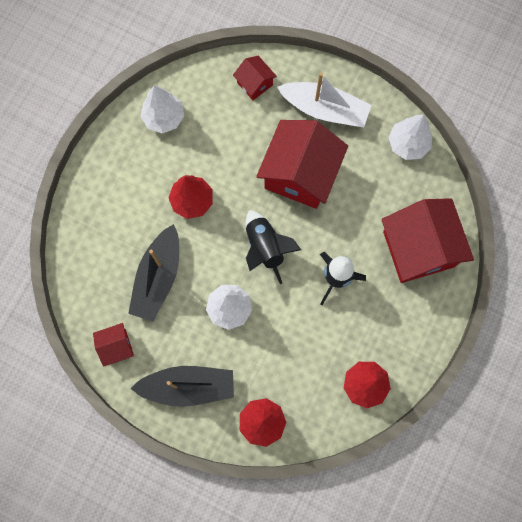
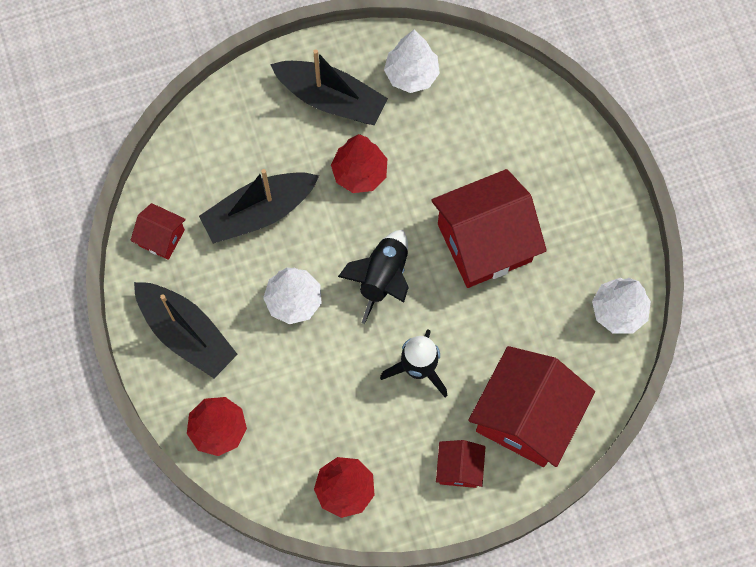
camera: 45 degrees right, 5 degrees down
(132, 174) = (331, 99): none -> black boat
(254, 83) = (528, 120): red house -> red house (459, 468)
(325, 109) = (571, 204): white boat -> none

